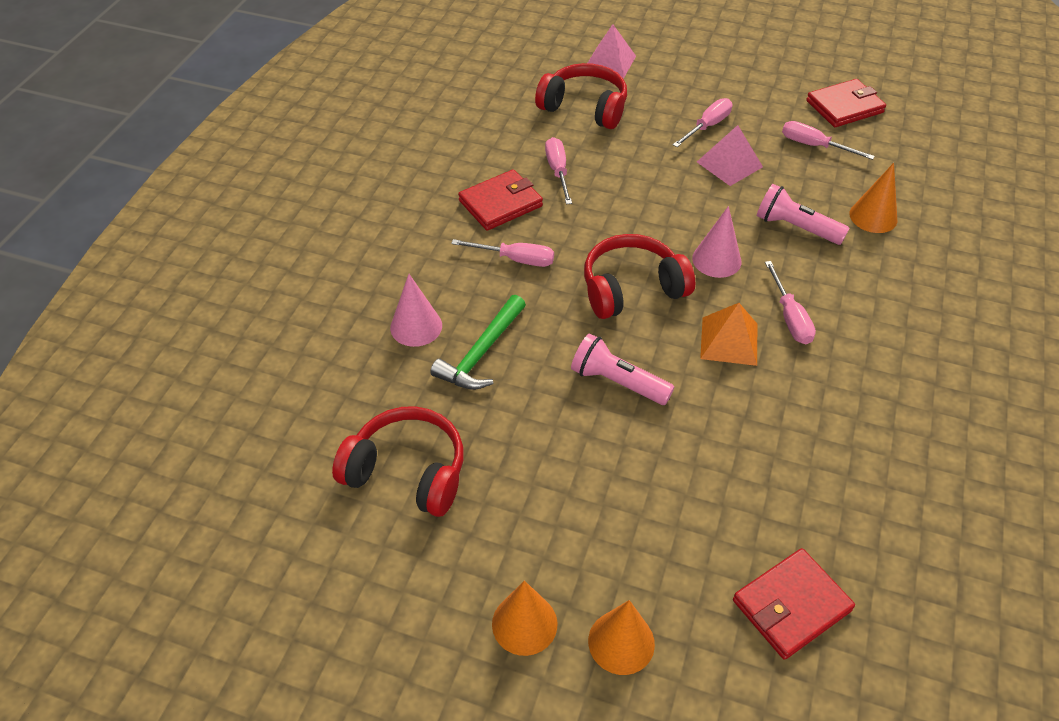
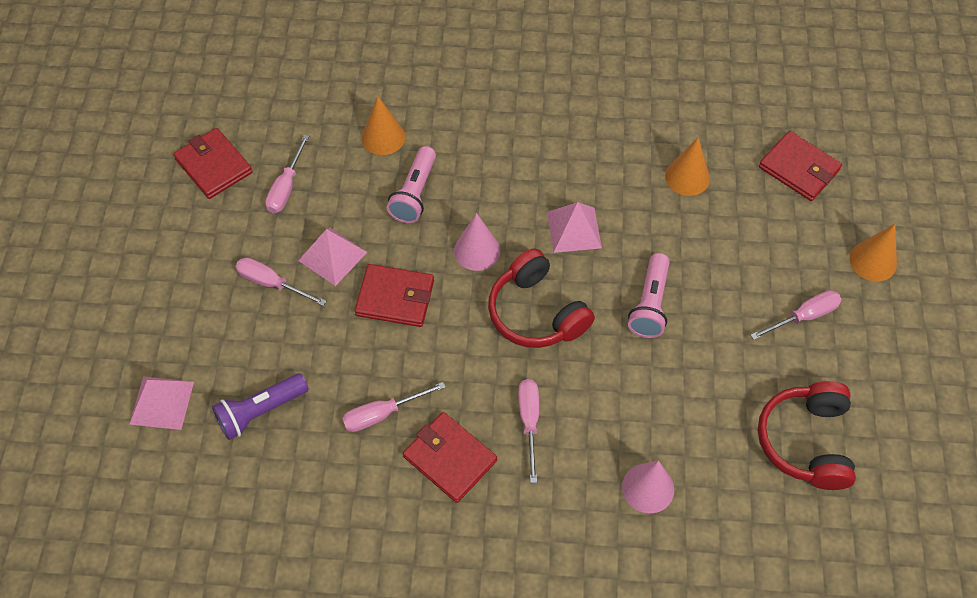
camera: 105 degrees left, 10 degrees up
(481, 353) = (658, 419): green hammer -> none
(524, 623) = (889, 322): orange cone -> orange cone (687, 177)
(584, 108) = (260, 411): red headphones -> purple flashlight
(674, 196) = (395, 298): none -> red wallet
(729, 341) = (574, 229): orange pyramid -> pink pyramid
(790, 317) = (531, 189): pink screwdriver -> pink screwdriver (803, 316)

